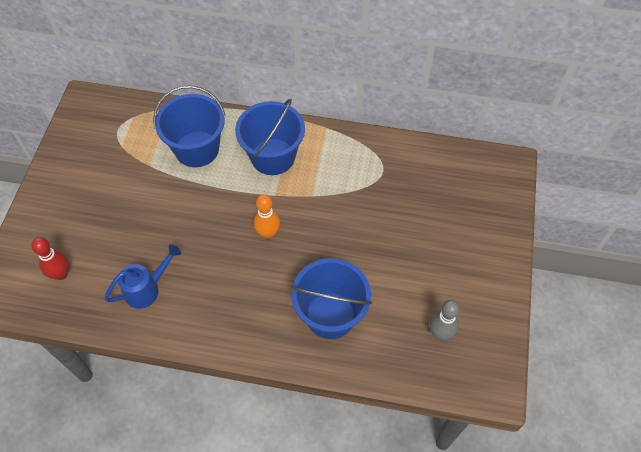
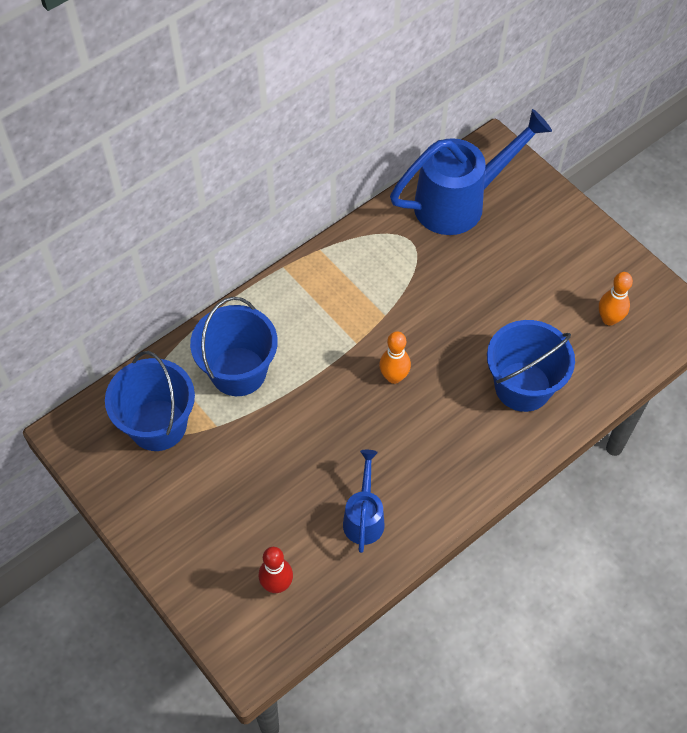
camera: 50 degrees left, 0 degrees up
(273, 156) = (311, 315): blue bucket -> blue bucket (158, 425)
(440, 333) = (609, 319): grey bowling pin -> orange bowling pin
(442, 176) = (459, 202): none -> blue watering can

